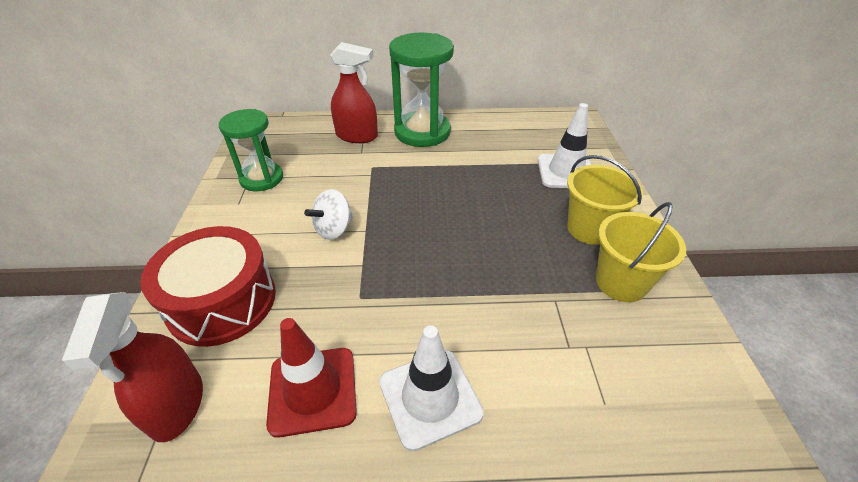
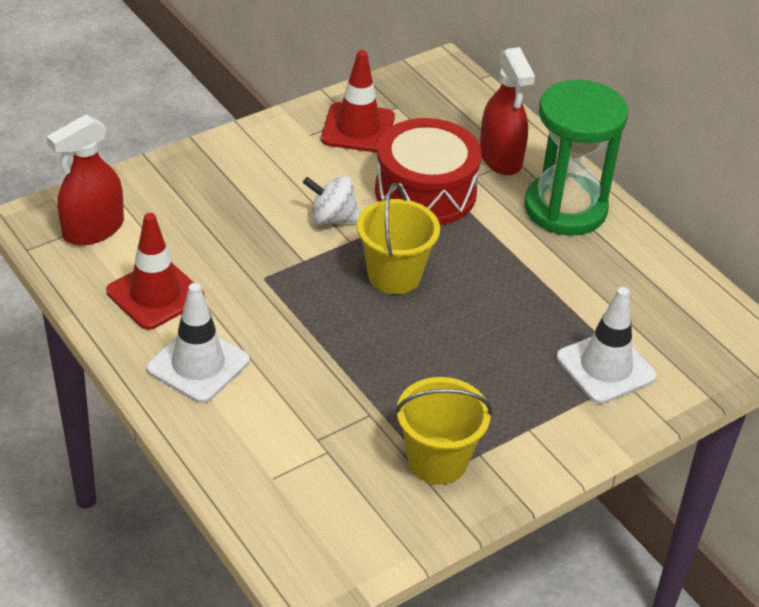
camera: 55 degrees right, 0 degrees up
(222, 301) = (193, 196): red drum -> red drum (425, 192)
(261, 178) = (358, 128): green hourglass -> red traffic cone
(589, 229) = (507, 416): yellow bucket -> yellow bucket (394, 275)

